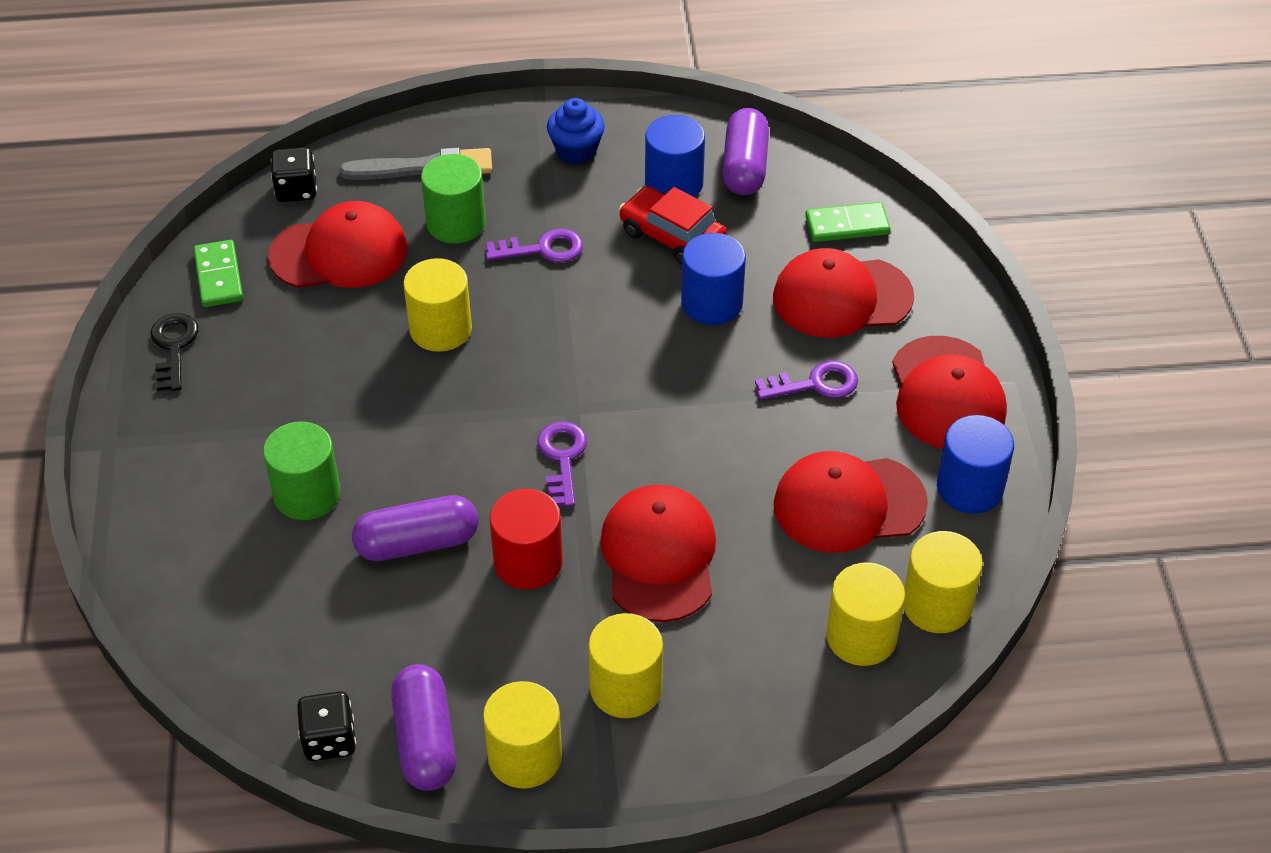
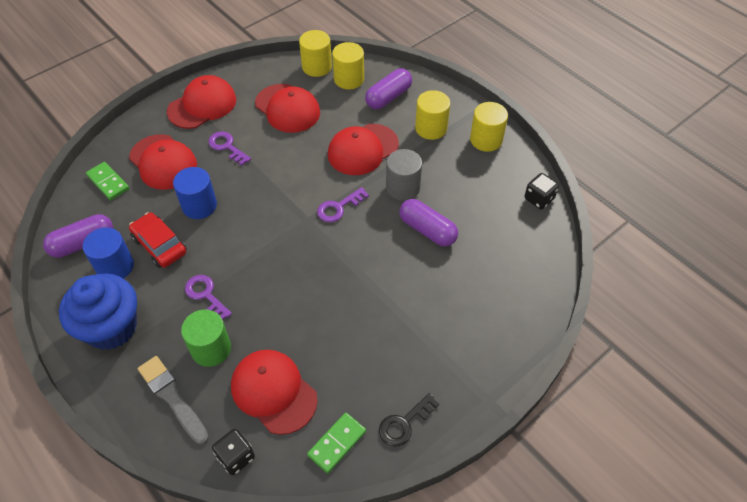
camera: 125 degrees left, 5 degrees up
(307, 494) = (440, 288): green cylinder -> none
(425, 740) = (509, 171): purple capsule -> purple capsule (388, 97)
(440, 329) = (296, 303): yellow cylinder -> none
(528, 562) = (403, 187): red cylinder -> grey cylinder
(576, 151) = (111, 327): blue cupcake -> blue cupcake, size x1.84
(672, 236) = (159, 245): red car -> red car turned 135 degrees clockwise
(969, 488) = (251, 80): blue cylinder -> none

